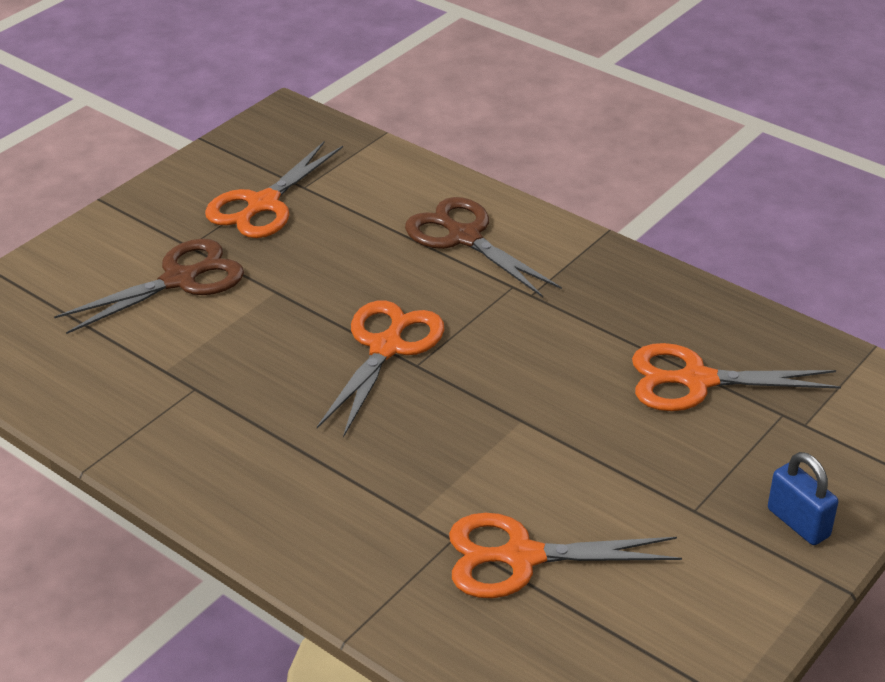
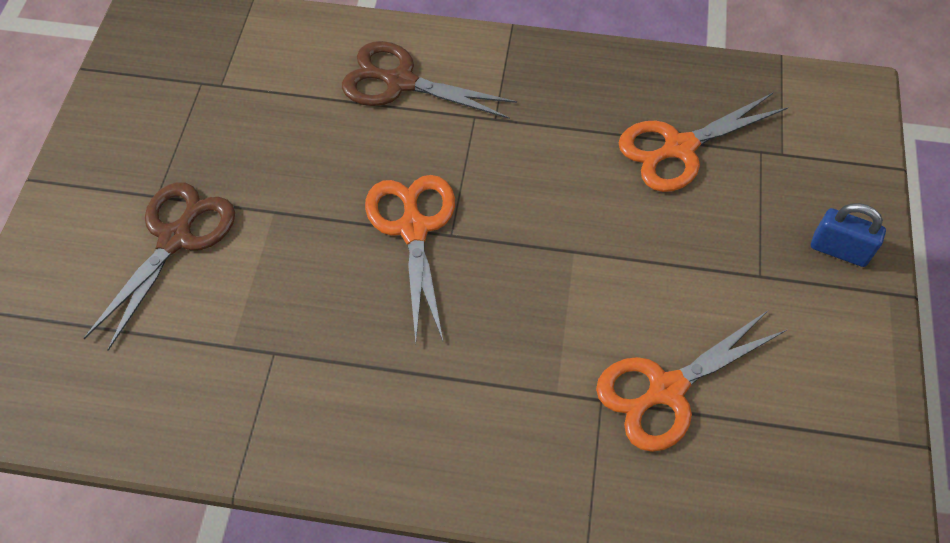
camera: 30 degrees left, 20 degrees up
(263, 204) = (196, 120): orange scissors -> none

